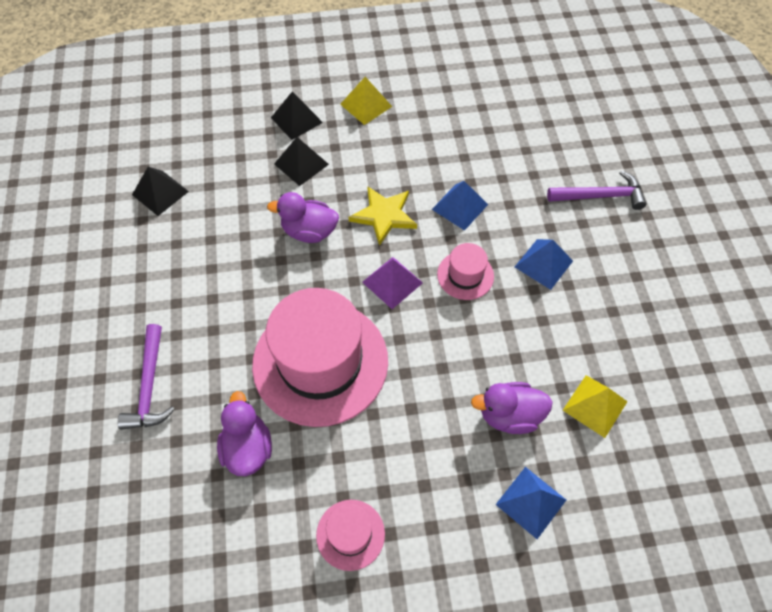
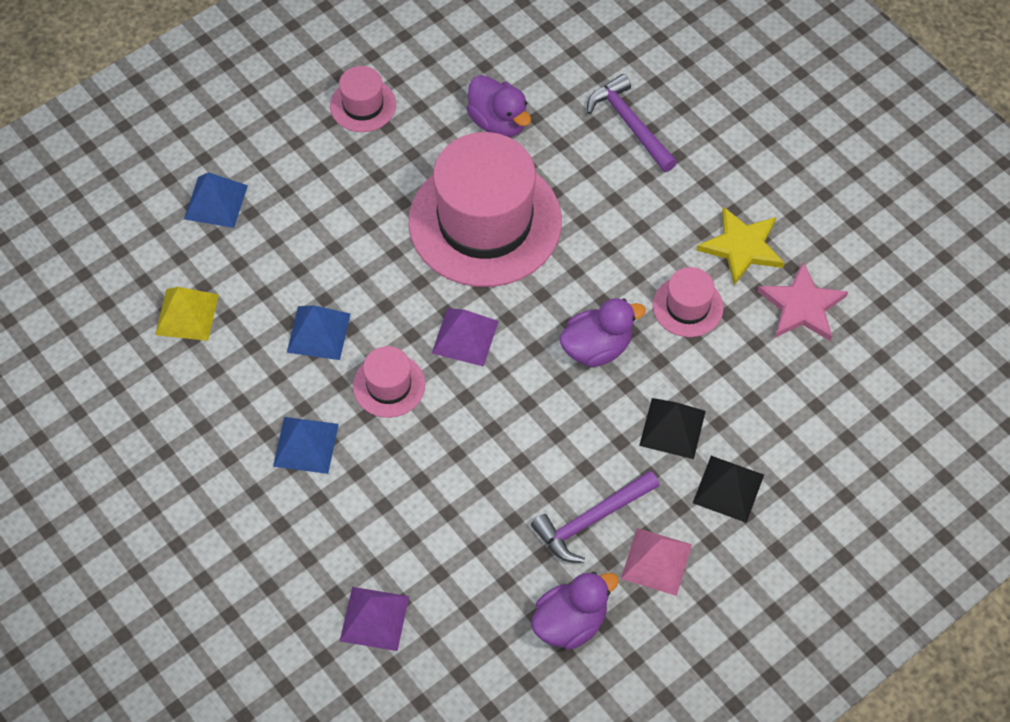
camera: 150 degrees right, 0 degrees up
(160, 193) = (802, 306): black pyramid -> pink star
(230, 228) = (688, 306): none -> pink hat
(366, 105) = (656, 561): yellow pyramid -> pink pyramid
(384, 216) = (525, 411): yellow star -> yellow star (742, 247)
(460, 206) = (442, 470): blue pyramid -> blue pyramid (318, 333)
(509, 415) = (269, 264): purple duck -> purple duck (570, 622)
(547, 148) = (374, 618): none -> purple pyramid
(600, 196) = (273, 577): purple hammer -> purple hammer (591, 520)

